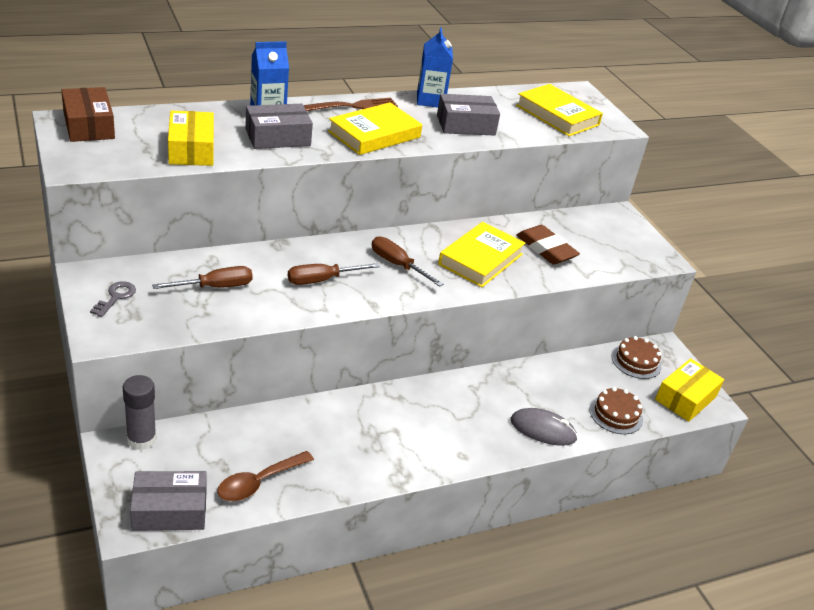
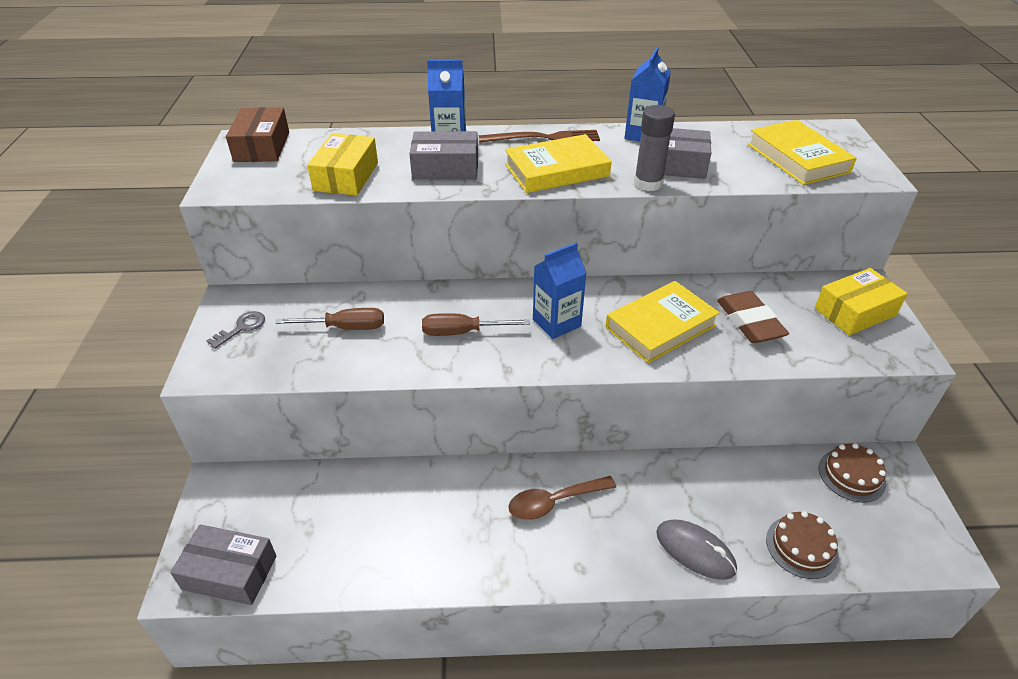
camera: 25 degrees right, 5 degrees up
(141, 439) = (244, 480): grey glue stick -> grey glue stick (648, 183)
(258, 482) = (335, 557): brown spoon -> brown spoon (554, 502)
(397, 265) = (556, 323): brown screwdriver -> blue carton
(685, 398) = (909, 540): yellow box -> yellow box (855, 312)

